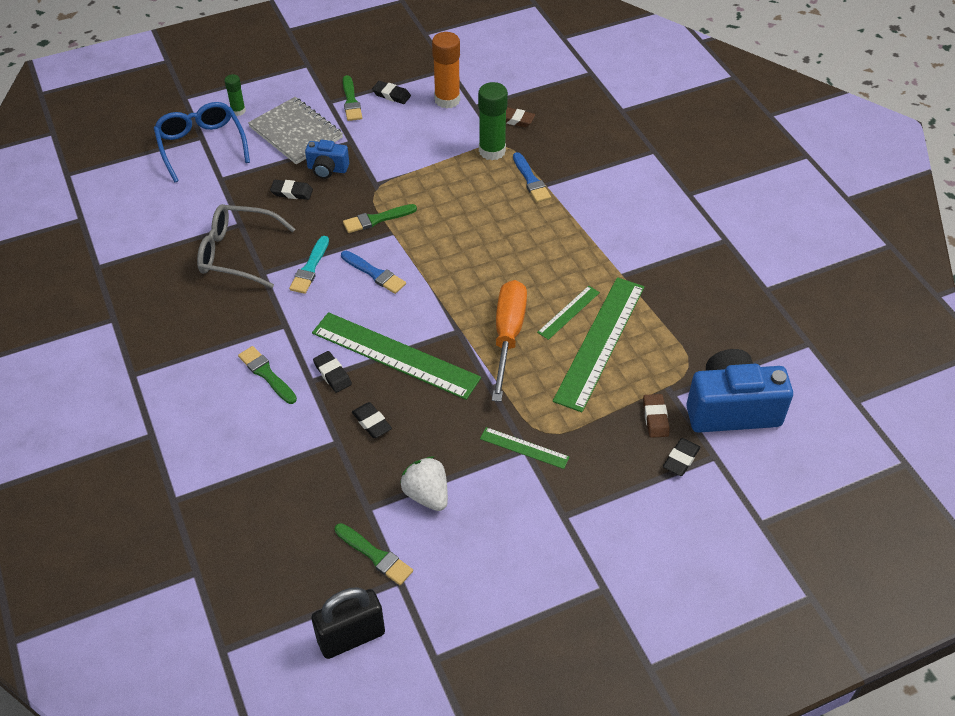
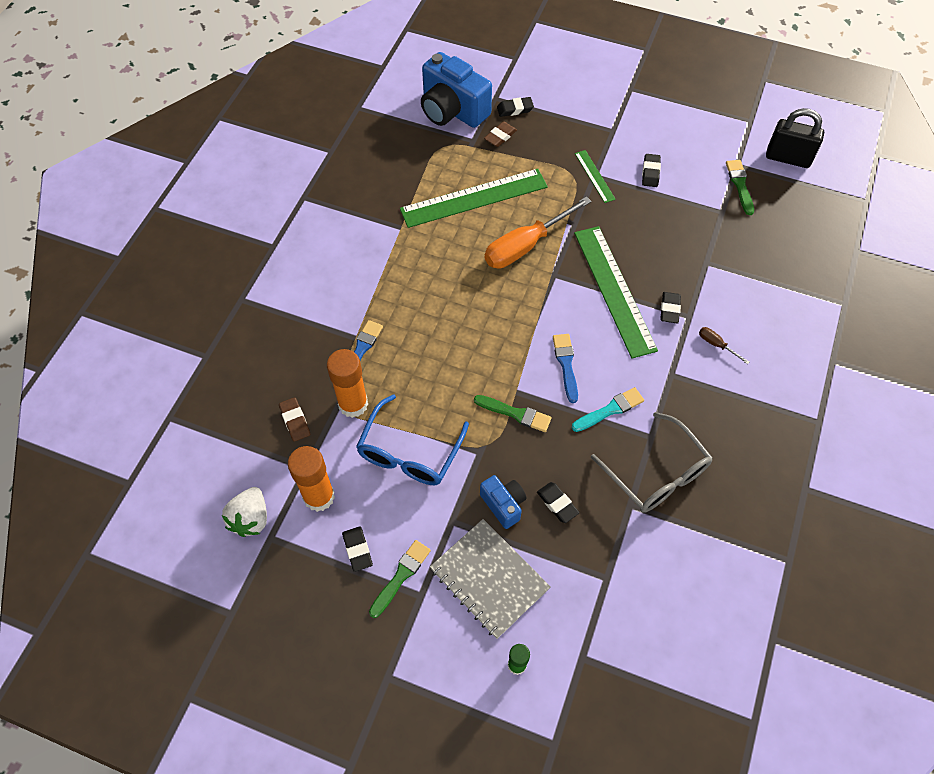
camera: 135 degrees left, 10 degrees up
(201, 145) = (591, 643): blue glasses -> blue glasses (409, 452)
(266, 374) = (716, 345): green brush -> brown screwdriver
(296, 132) = (489, 579): grey notebook -> grey notebook turned 45 degrees counterclockwise
(372, 422) = (673, 258): black eraser -> black eraser (650, 172)
(427, 494) = (679, 193): white strawberry -> white strawberry (251, 519)
(492, 151) = (353, 404): green glue stick -> orange glue stick
(568, 312) = (468, 230): green ruler -> none

